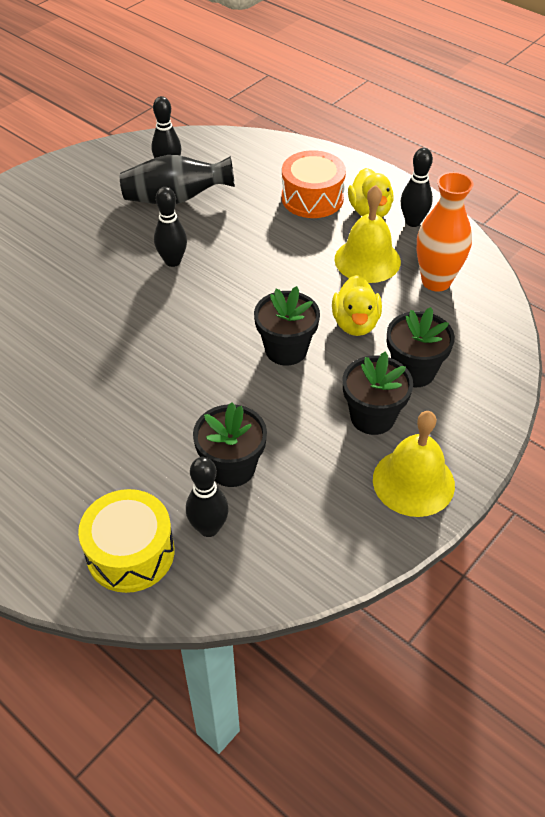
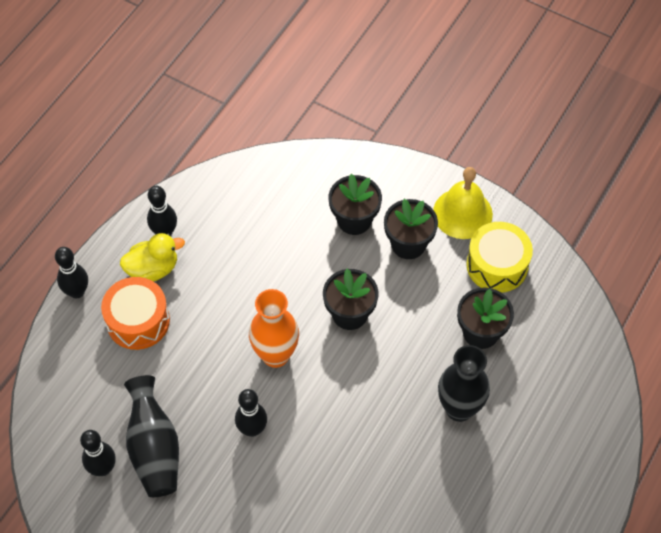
camera: 100 degrees left, 10 degrees up
(130, 553) = (573, 384): yellow drum -> yellow drum (497, 265)
(138, 427) = (459, 408): none -> black vase
(209, 528) = (538, 337): black bowling pin -> black bowling pin (77, 292)
(355, 323) = (308, 266): yellow duck -> none
(367, 260) = (225, 264): yellow bell -> none
(436, 281) = (245, 210): orange vase -> orange vase (275, 355)

